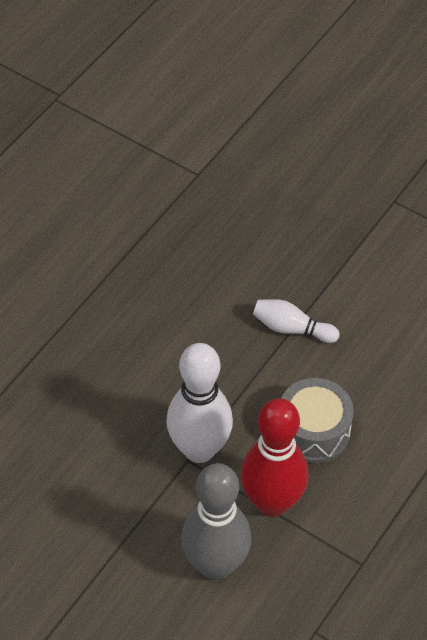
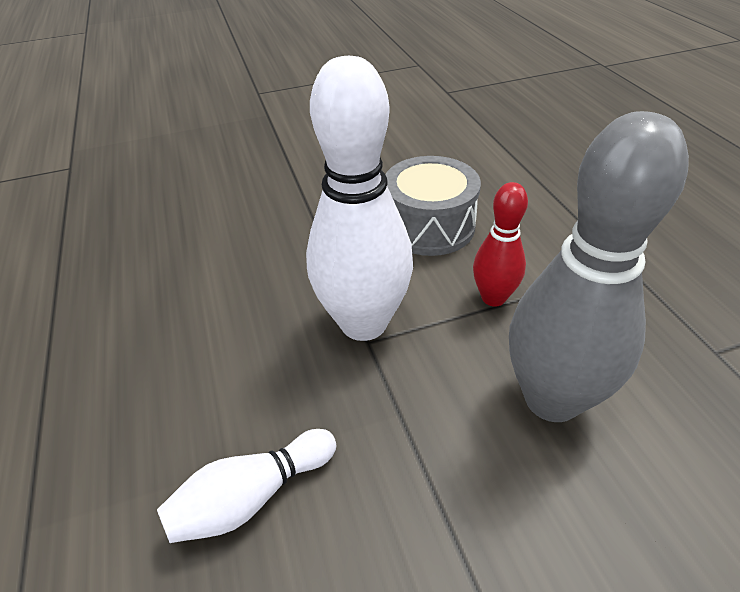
camera: 50 degrees left, 10 degrees down
(272, 502) = (493, 298): red bowling pin -> red bowling pin, size x0.53
(292, 328) = (299, 187): white bowling pin -> white bowling pin (252, 497)

